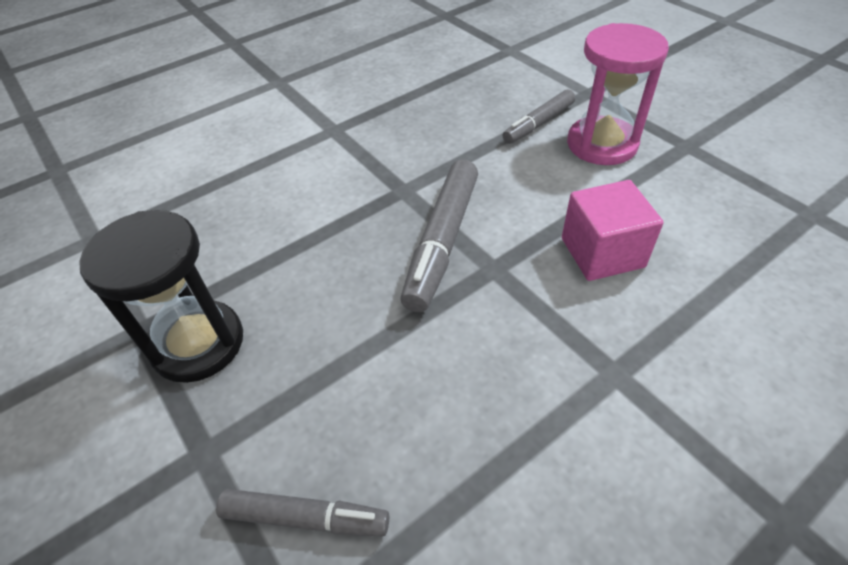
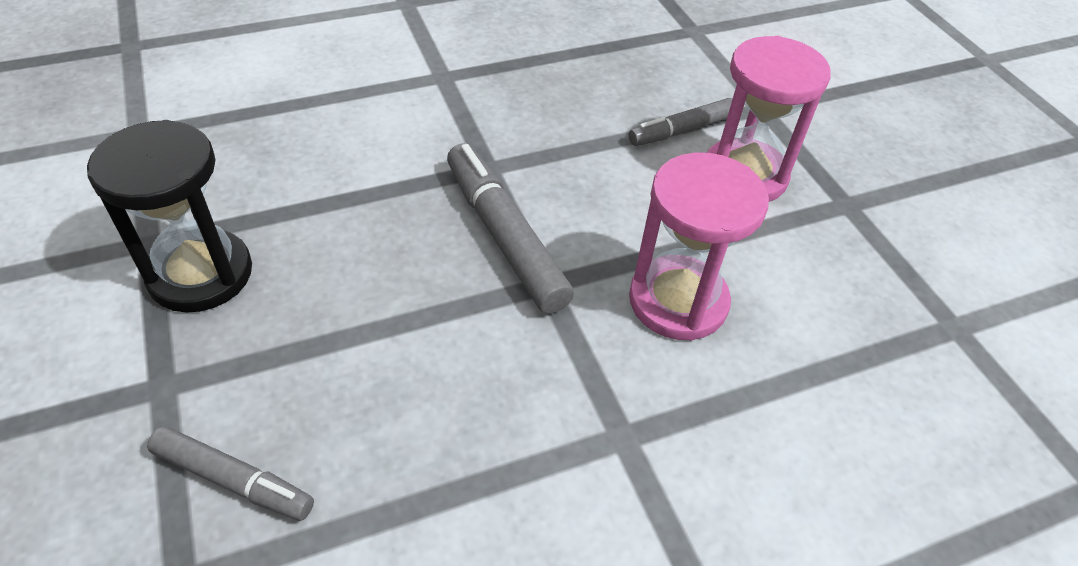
camera: 10 degrees right, 0 degrees up
(443, 241) = (505, 237): grey marker -> grey marker turned 120 degrees clockwise
(602, 252) = (678, 301): pink cube -> pink hourglass

